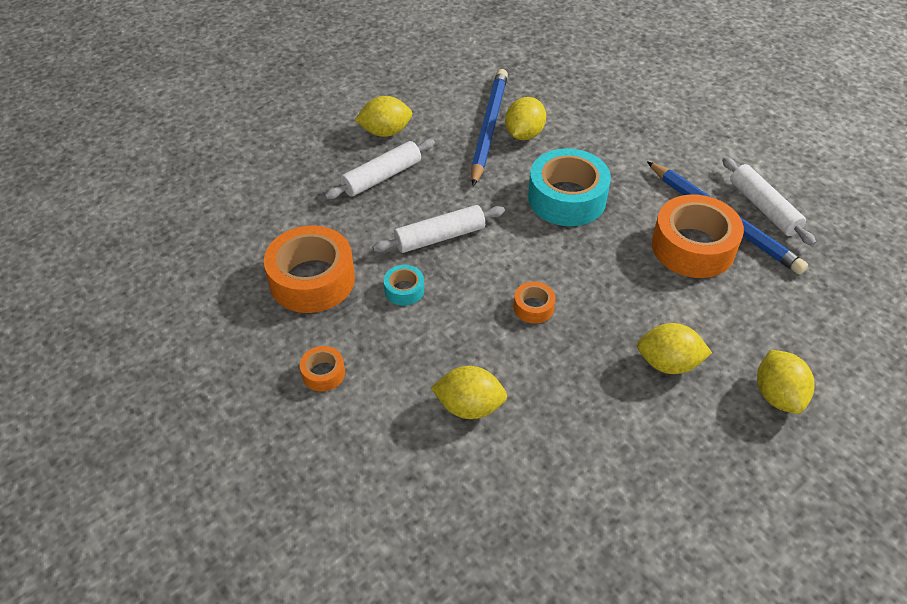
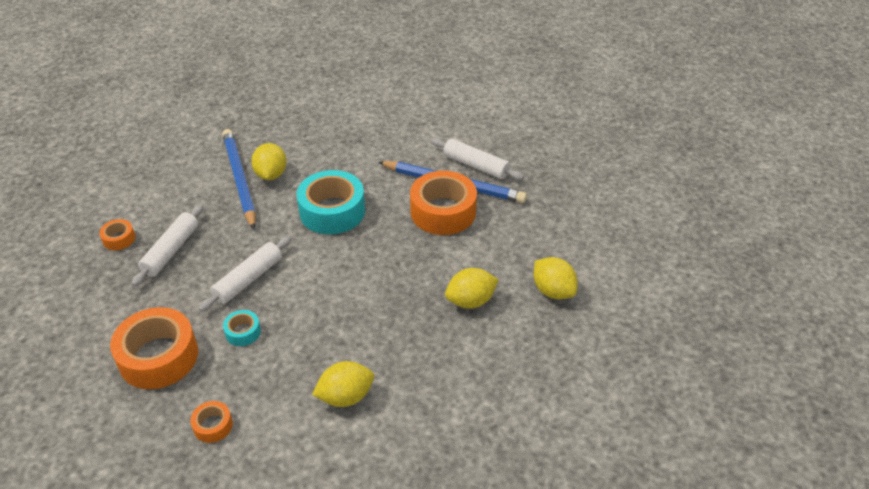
camera: 30 degrees left, 5 degrees down
(385, 132) = (153, 213): yellow lemon -> none
(533, 307) = (352, 302): orange tape -> orange tape (119, 239)

